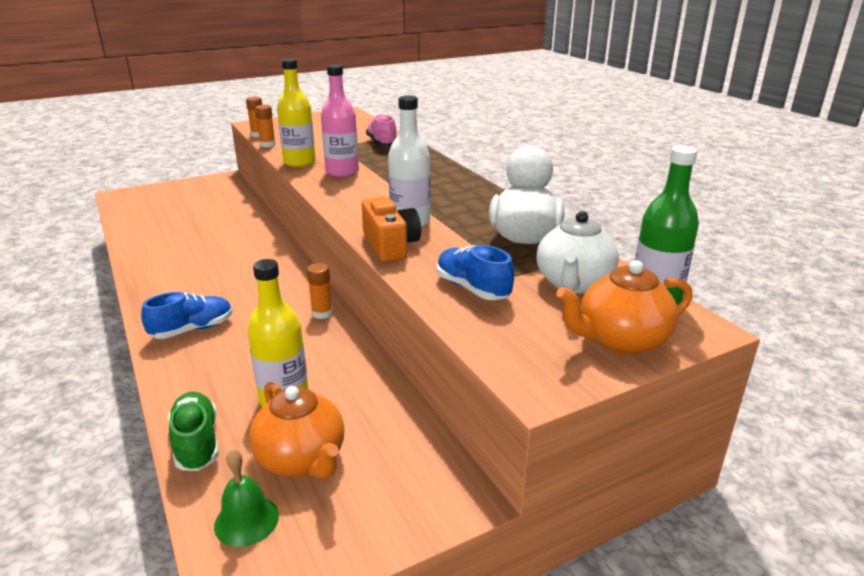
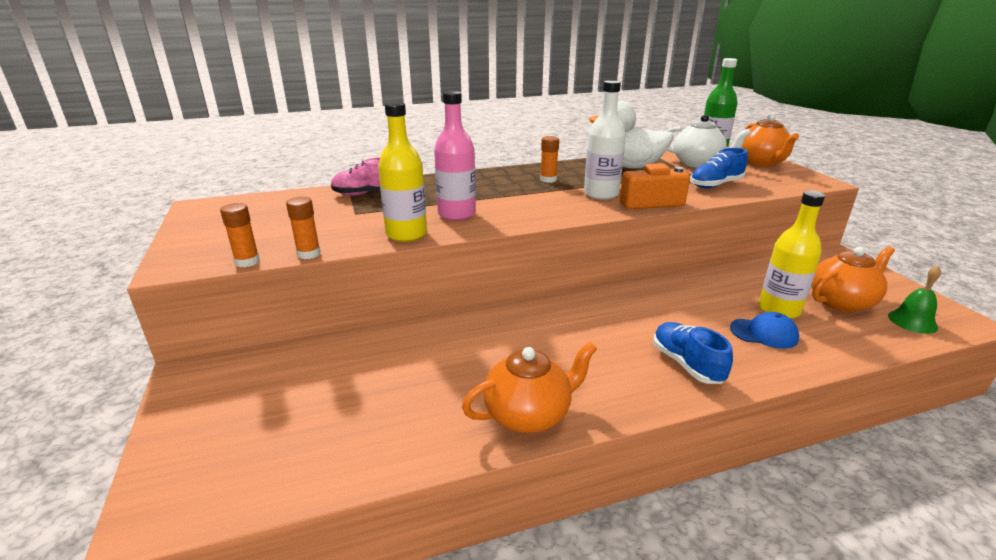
camera: 80 degrees left, 0 degrees up
(153, 267) = (529, 414): none -> orange teapot
(196, 443) = (855, 347): green shoe -> none
(235, 380) = (764, 333): none -> blue cap
(322, 313) = (644, 292): orange glue stick -> orange glue stick (548, 180)

